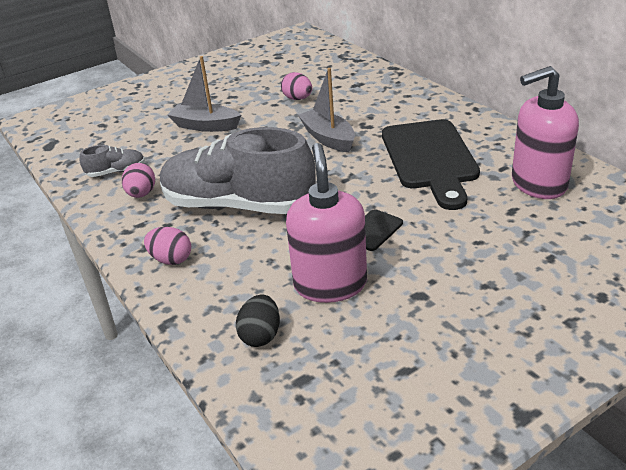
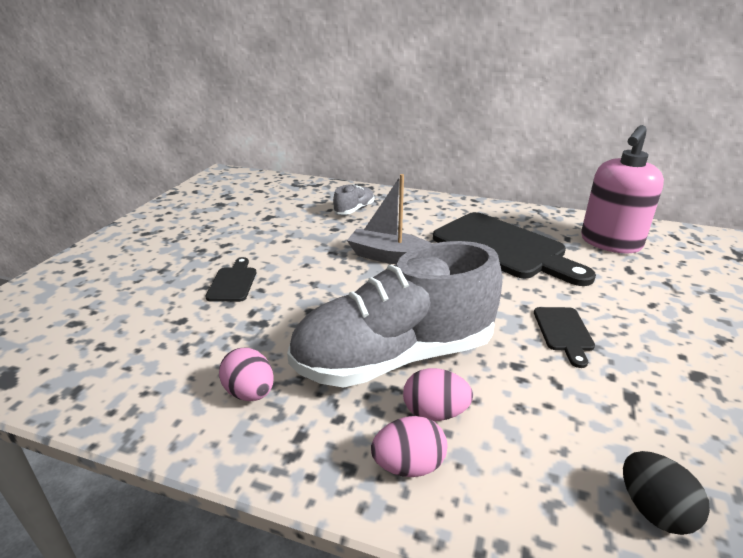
camera: 40 degrees left, 5 degrees down
(116, 172) = (173, 377): grey shoe -> grey shoe (354, 210)
(205, 126) = (233, 282): grey boat -> black cutting board
(297, 99) = (304, 229): pink egg -> pink egg (435, 413)
(330, 284) = (616, 404): pink soap dispenser -> none

